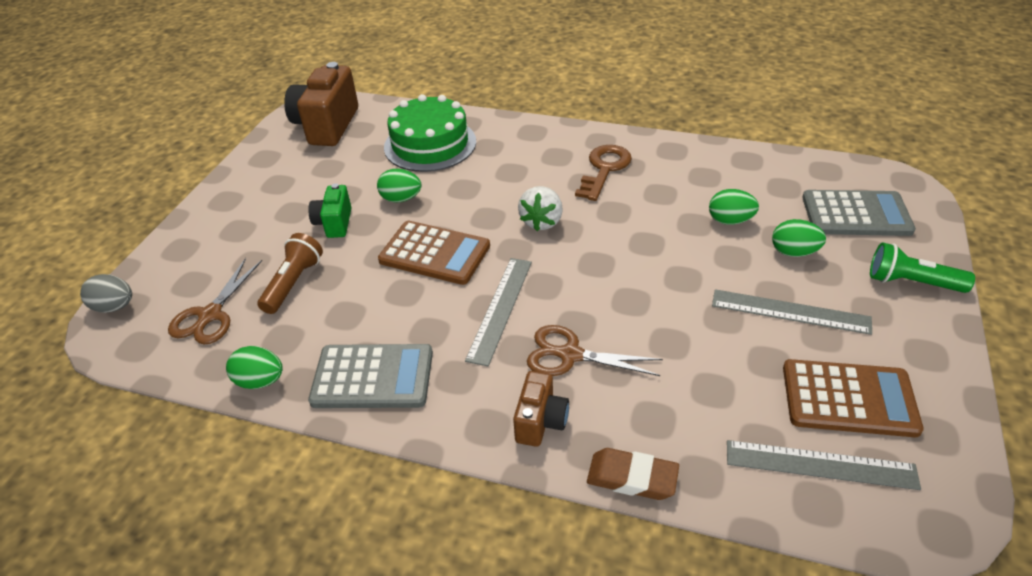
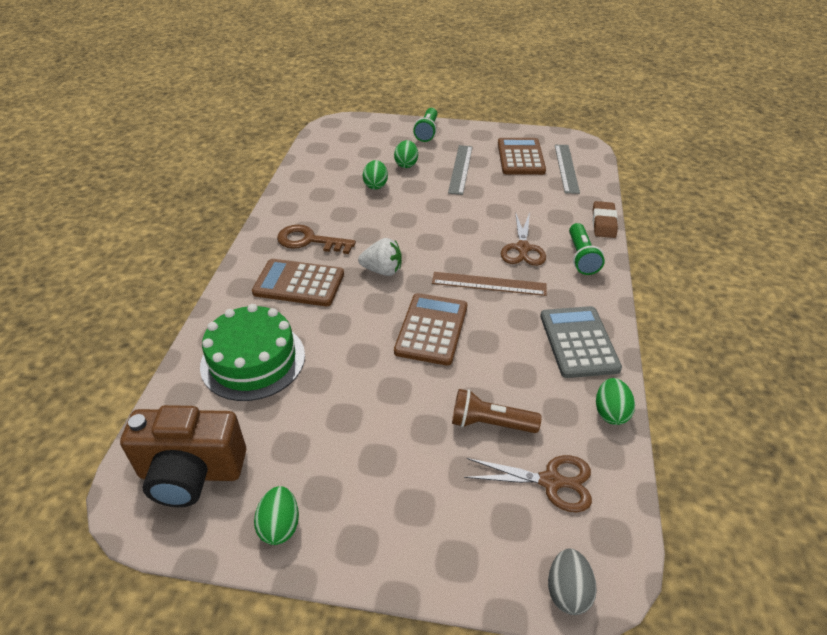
camera: 100 degrees left, 0 degrees up
(334, 223) = (395, 413): green camera -> none
(401, 199) = (352, 366): green egg -> green egg (280, 526)
(500, 309) = (489, 284): grey ruler -> brown ruler
(530, 165) = (299, 283): none -> brown calculator
(540, 421) = (581, 257): brown camera -> green flashlight
(856, 214) = (366, 141): grey calculator -> none

